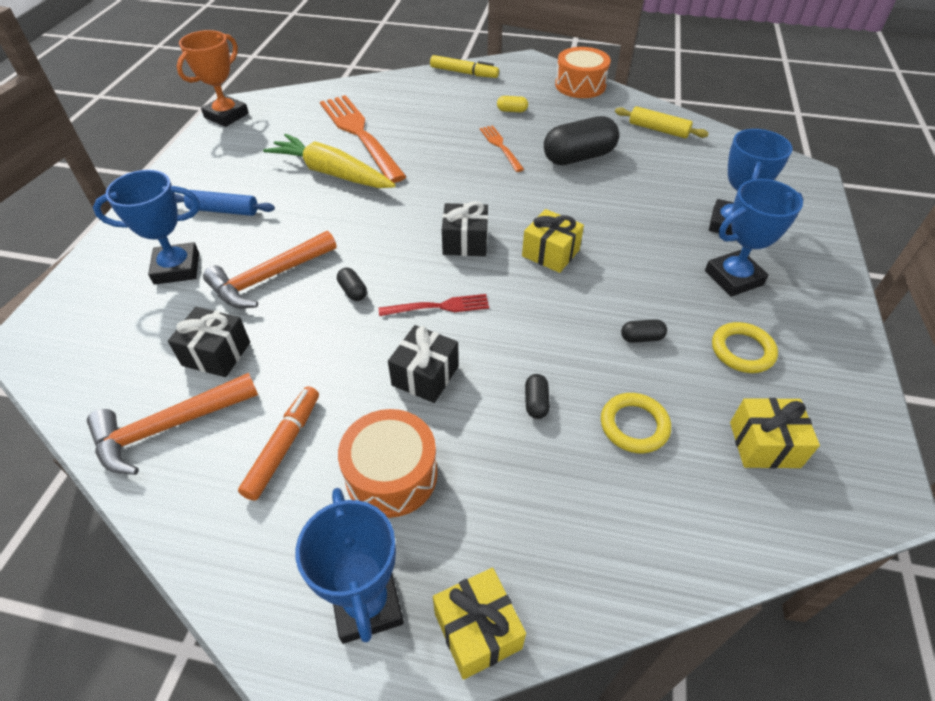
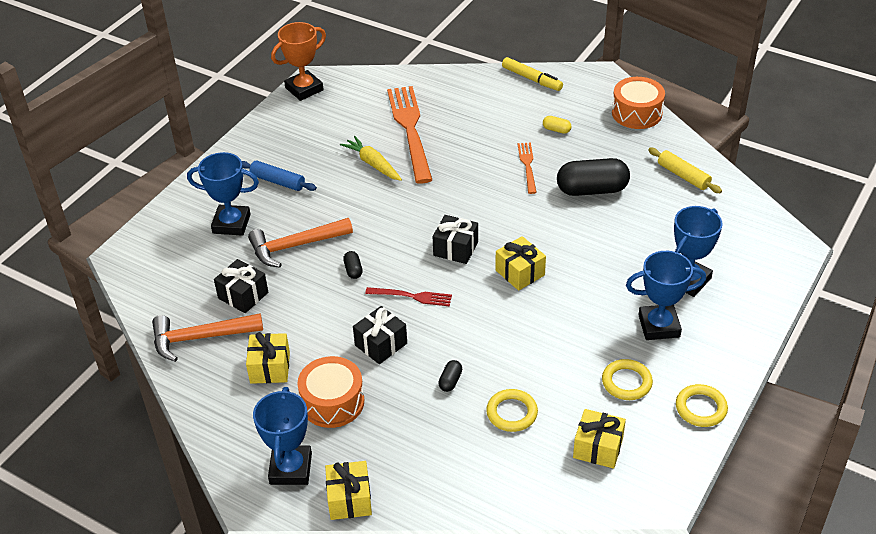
camera: 20 degrees right, 5 degrees down
(284, 446) = (270, 368): orange marker -> yellow gift
(331, 173) = (373, 164): yellow carrot -> yellow carrot, size x0.65
(641, 338) = (554, 355): black capsule -> none
(842, 361) = (701, 408): none -> yellow ring

